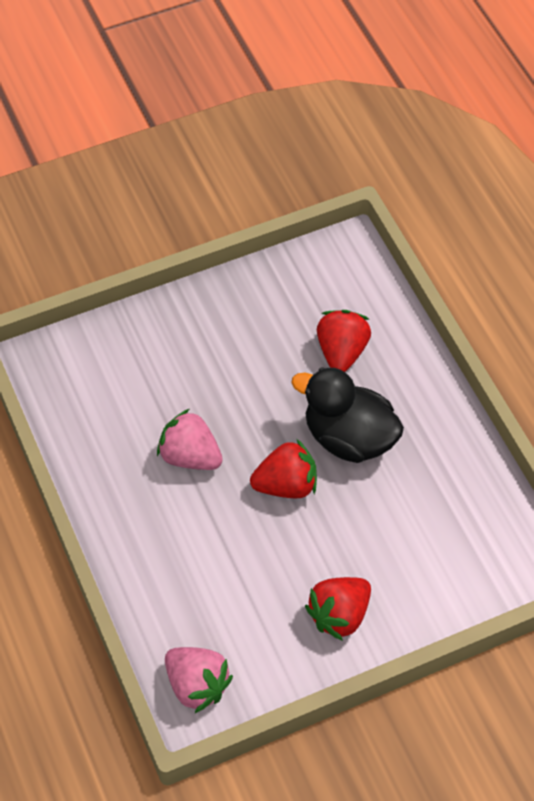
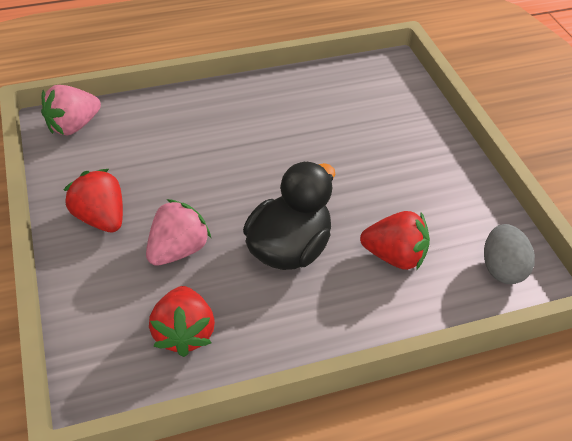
camera: 95 degrees right, 10 degrees down
(190, 456) = (286, 139): pink strawberry -> pink strawberry (178, 250)
(286, 485) = (245, 197): red strawberry -> red strawberry (184, 333)
(340, 271) = (502, 269): none -> grey egg

